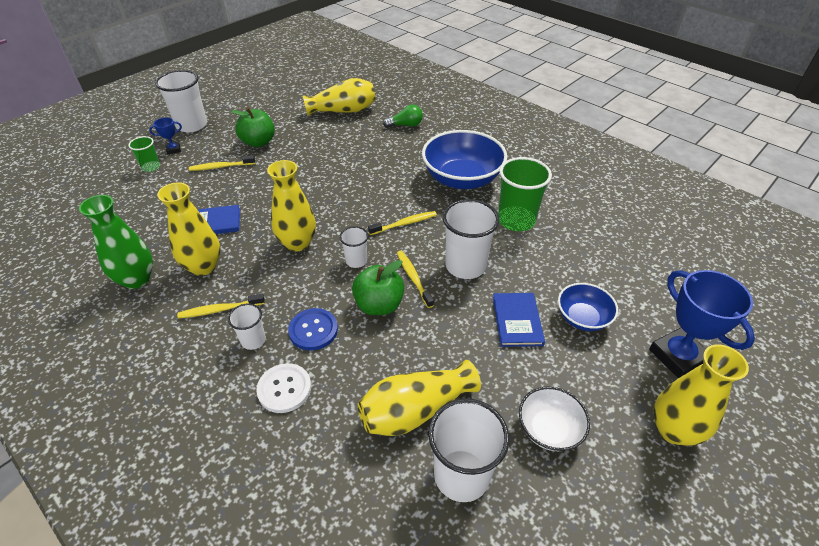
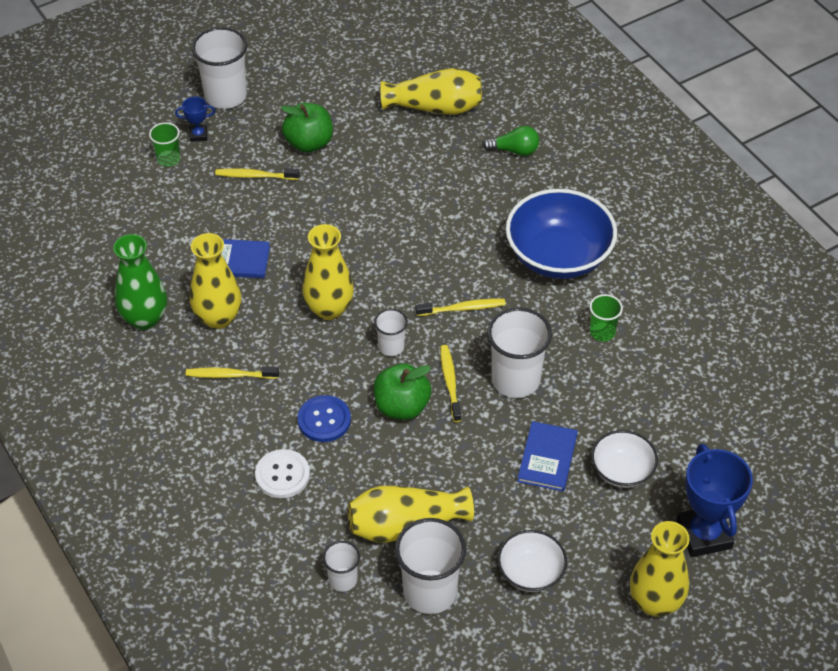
camera: 15 degrees right, 5 degrees up
(253, 340) = (260, 417): white cup -> white cup (343, 579)
(516, 220) = (602, 332): green cup -> green cup, size x0.54
(582, 318) = (622, 471): blue bowl -> white bowl

